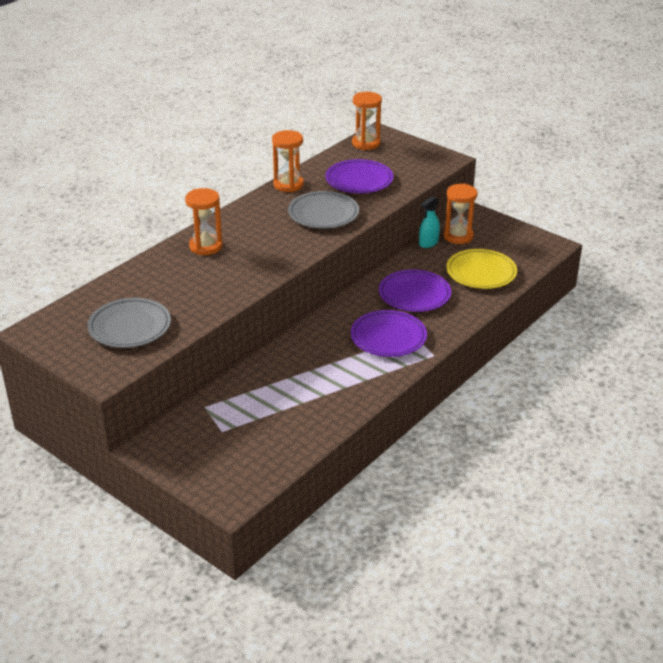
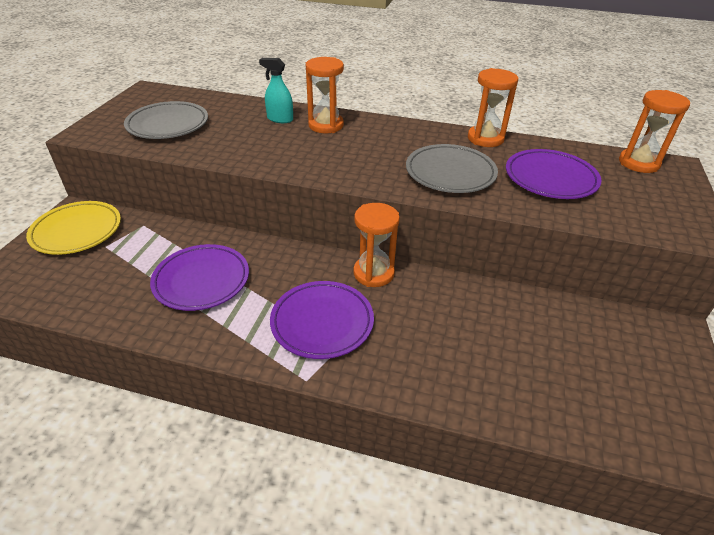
camera: 65 degrees right, 5 degrees up
(414, 294) = (430, 321): purple plate -> purple plate (201, 280)
(428, 243) = (556, 302): turquoise spray bottle -> turquoise spray bottle (280, 119)
(458, 236) = (603, 327): orange hourglass -> orange hourglass (373, 273)
(481, 273) = (539, 379): yellow plate -> yellow plate (77, 231)

